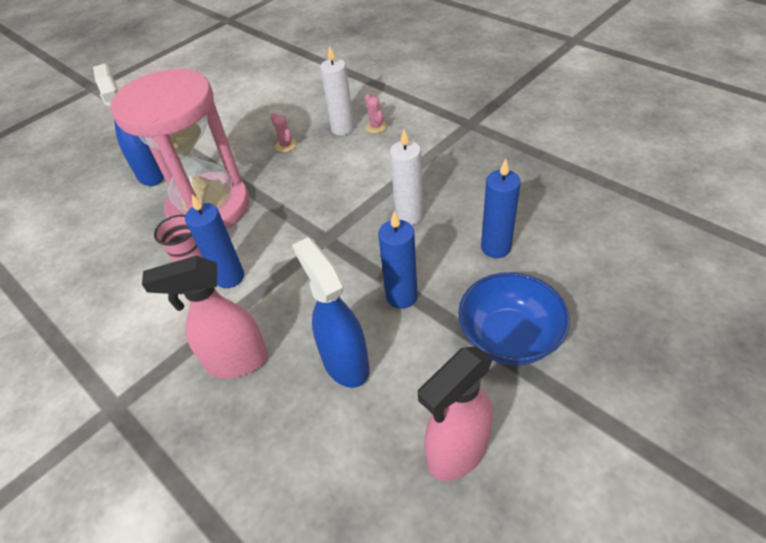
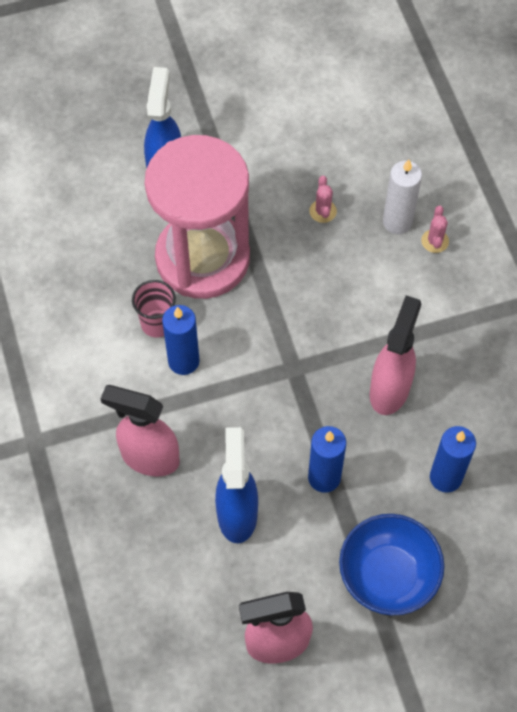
camera: 25 degrees right, 15 degrees up
(409, 216) = (389, 389): white candle -> pink spray bottle

